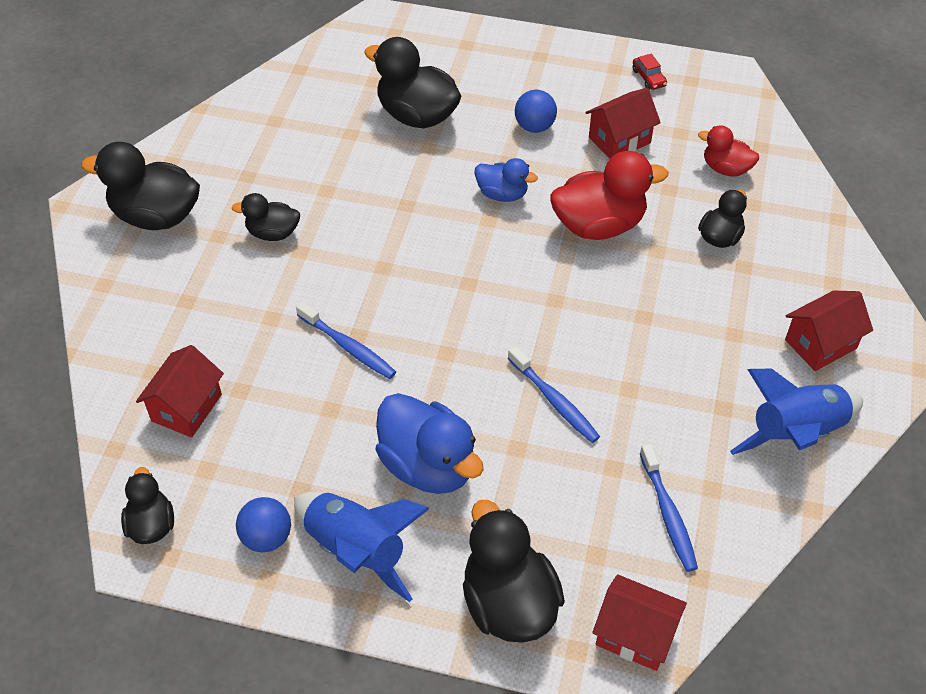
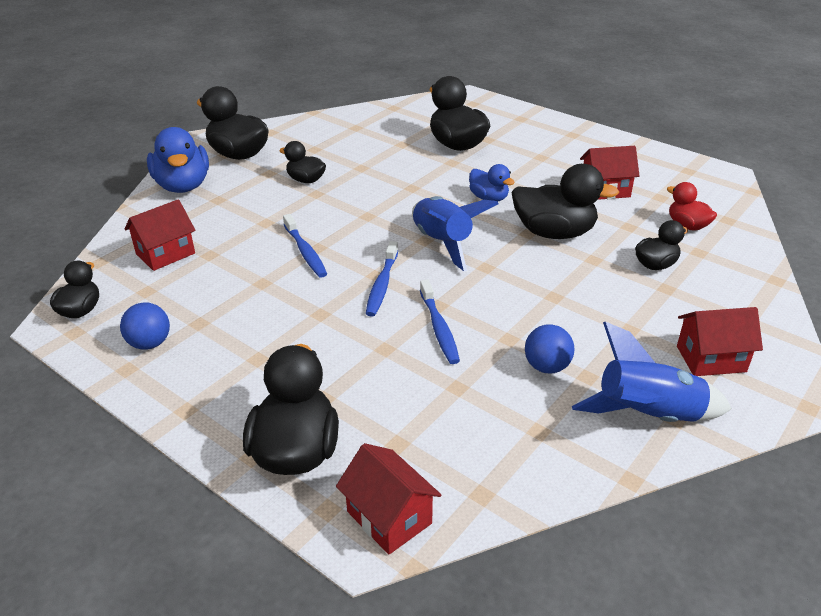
camera: 25 degrees right, 15 degrees down
(356, 550) = (206, 373): blue rocket -> blue rocket (442, 243)
(428, 465) = (305, 338): blue duck -> blue duck (183, 186)
(534, 126) = (541, 169): blue ball -> blue ball (546, 367)
(599, 225) = (554, 233): red duck -> black duck
(649, 78) = (653, 162): red car -> none
(668, 514) = (484, 435): blue toothbrush -> blue toothbrush (382, 285)

